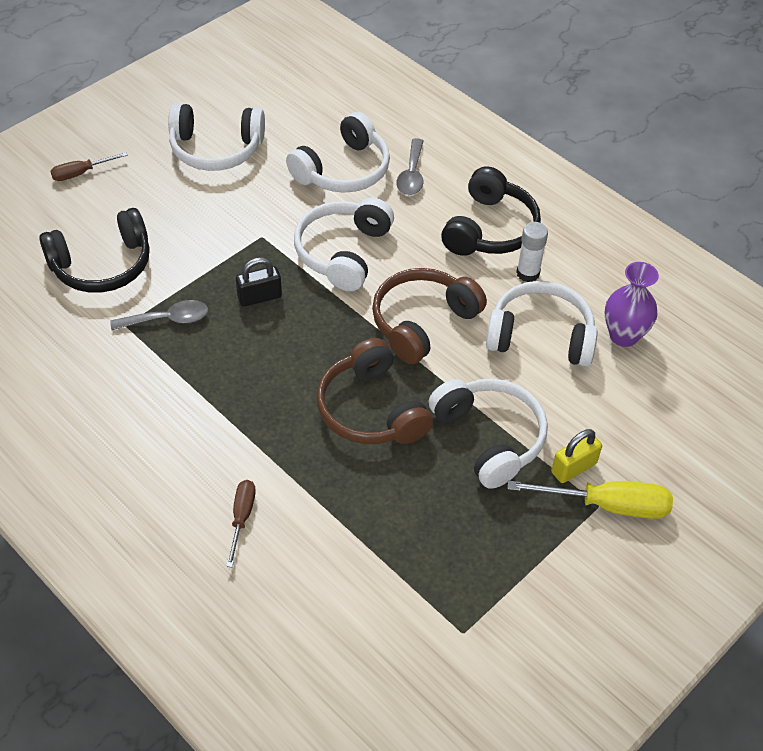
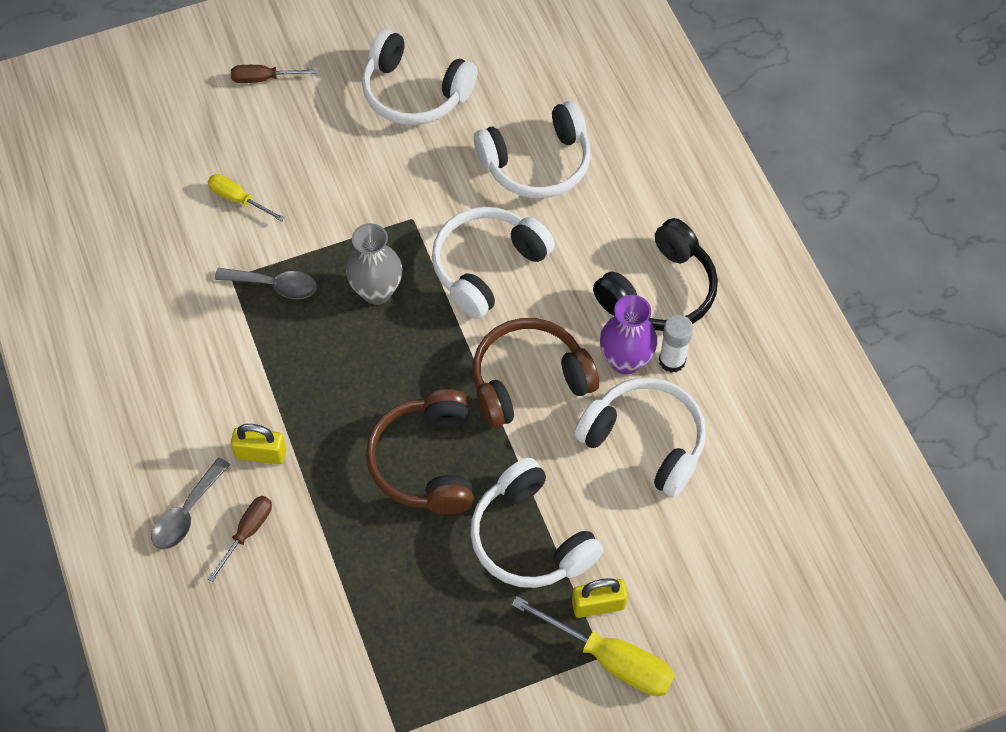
camera: 25 degrees right, 10 degrees up
(102, 265) = (238, 199): black headphones -> yellow screwdriver
(222, 451) = (261, 454): none -> yellow padlock
(259, 297) = (377, 291): black padlock -> grey vase
(411, 175) = (608, 193): grey spoon -> grey spoon (187, 512)
(489, 437) = (530, 538): white headphones -> white headphones turned 150 degrees clockwise
(623, 336) = (735, 473): purple vase -> purple vase (625, 360)

